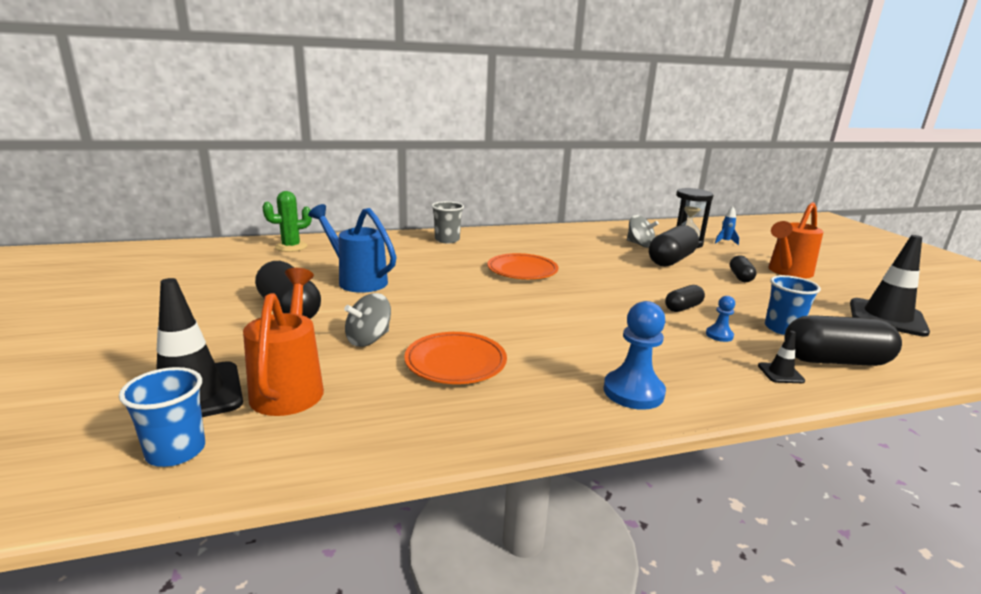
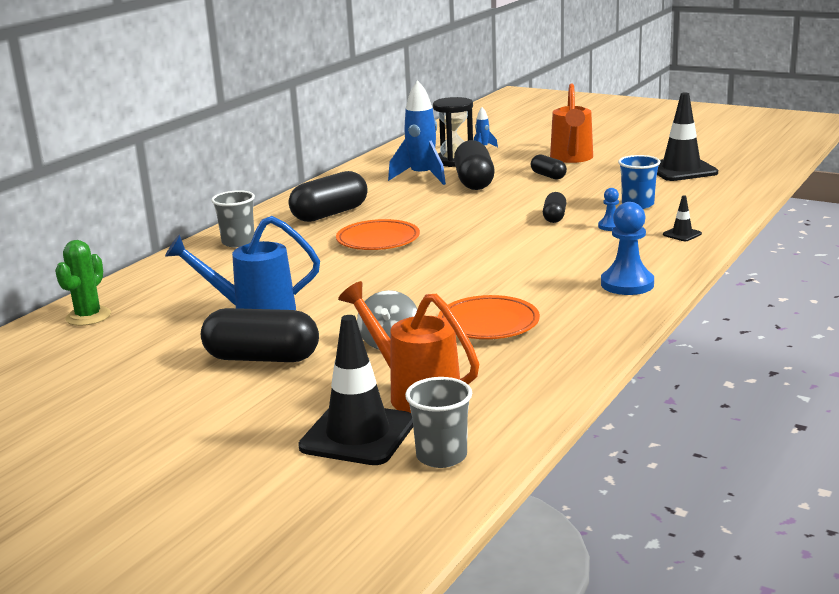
camera: 40 degrees left, 0 degrees up
(176, 451) = (441, 456): blue cup -> grey cup
(640, 244) = (422, 177): grey spinning top -> blue rocket
(834, 361) = (696, 213): black capsule -> black capsule (330, 214)

